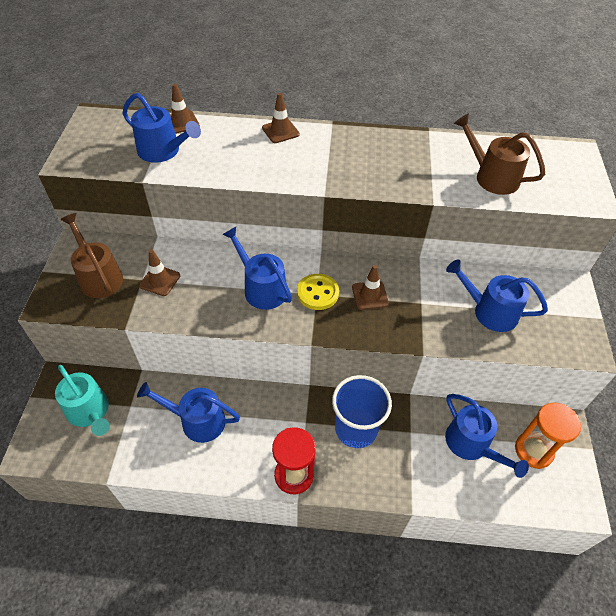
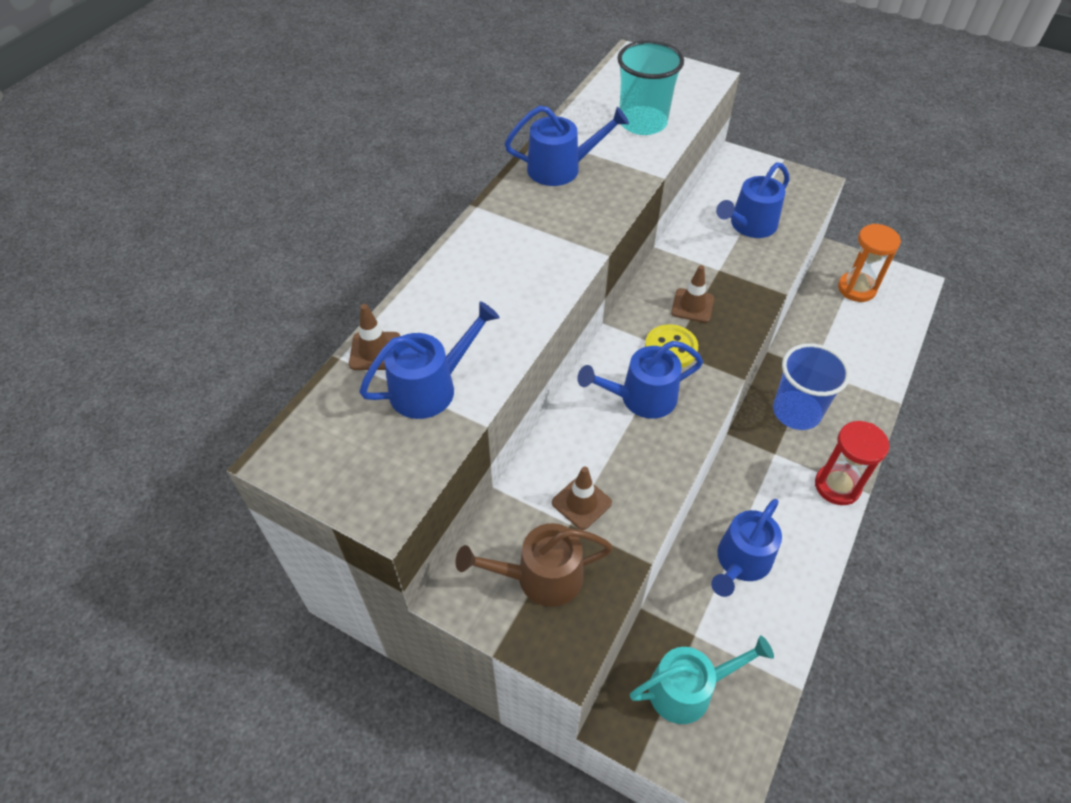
camera: 65 degrees left, 0 degrees up
(280, 131) = (462, 256): brown traffic cone -> none
(471, 444) = (839, 328): blue watering can -> blue watering can (560, 168)
(492, 177) = (642, 123): brown watering can -> turquoise cup

